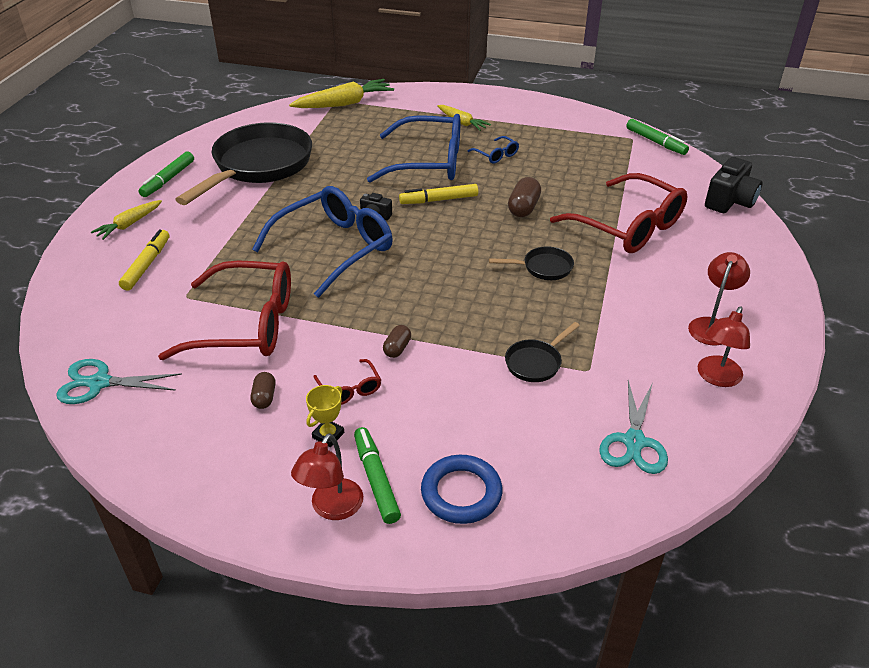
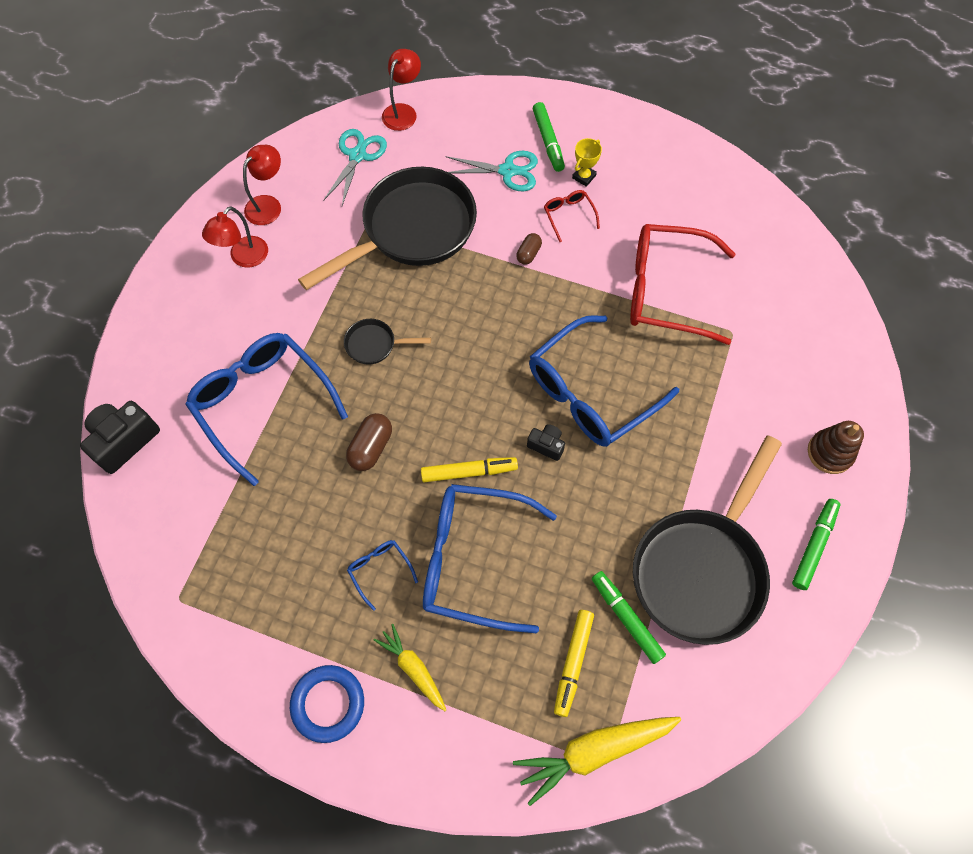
camera: 175 degrees left, 25 degrees up
(99, 383) = (776, 236): turquoise scissors -> turquoise scissors (508, 171)
(129, 224) = (830, 453): yellow carrot -> brown stacking toy
(147, 265) = (786, 381): yellow marker -> yellow marker (573, 663)
(264, 397) = (637, 213): brown capsule -> none
(332, 508) = (578, 124): red lamp -> red lamp (403, 111)
(461, 493) = (490, 128): blue ring -> blue ring (328, 704)
(536, 362) = (412, 230): black pan -> black pan, size x2.38
(628, 226) = (262, 403): red glasses -> blue glasses
(655, 142) = (150, 586): green marker -> green marker (626, 618)

